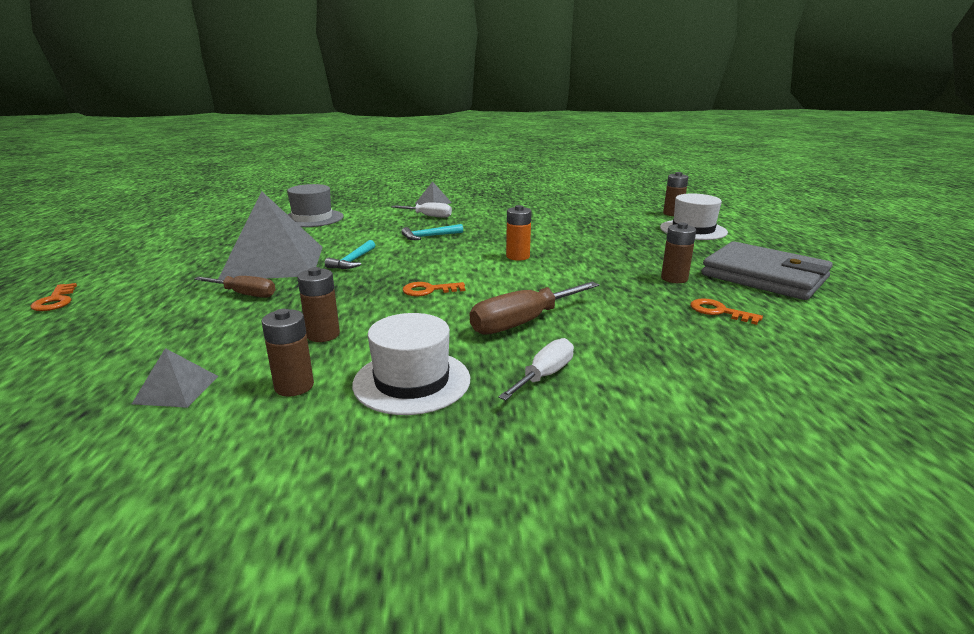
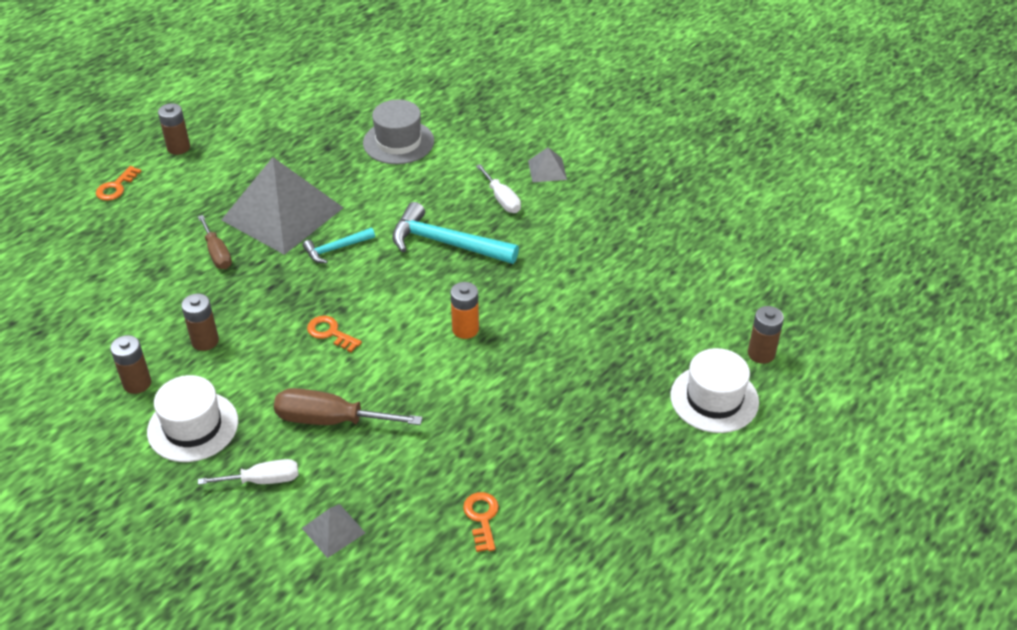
camera: 45 degrees right, 20 degrees up
(176, 389) = (88, 342): grey pyramid -> grey pyramid (333, 530)
(429, 236) = (446, 243): turquoise hammer -> turquoise hammer, size x1.83
(674, 278) = (532, 455): brown battery -> brown battery (178, 148)
(764, 276) = (616, 513): grey wallet -> none

